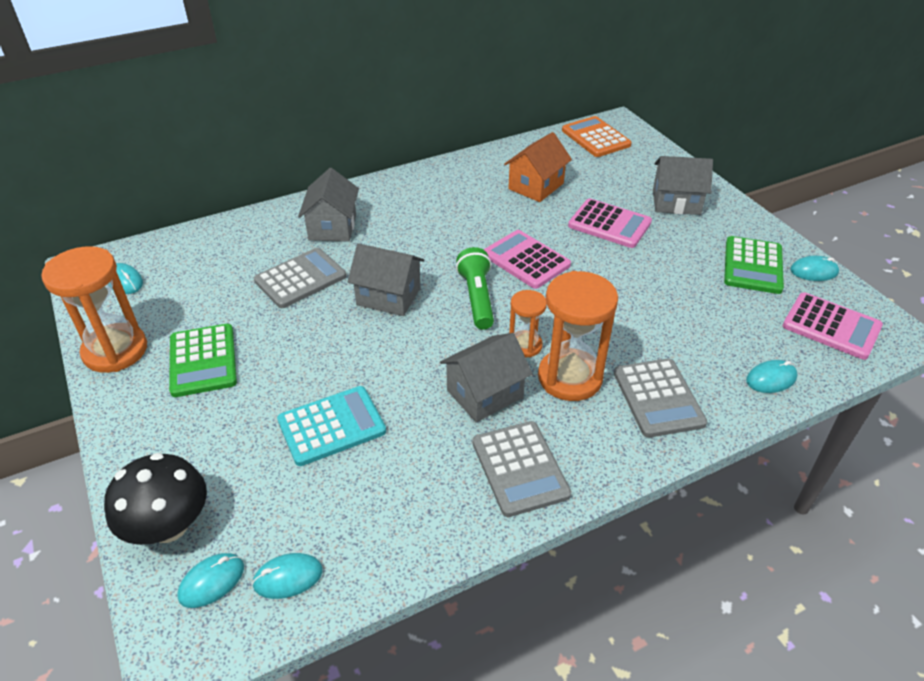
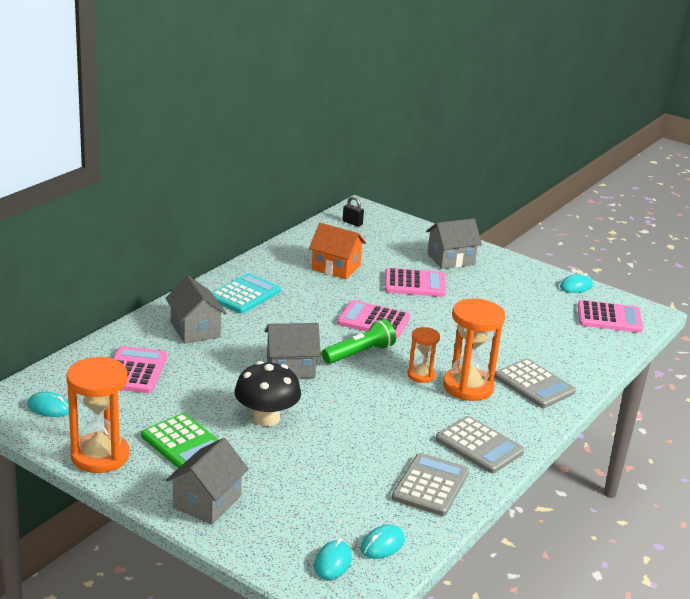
camera: 30 degrees left, 15 degrees down
(169, 526) = (269, 544): black mushroom -> black mushroom (266, 418)
(235, 260) = (135, 371): none -> pink calculator
(300, 279) = (206, 371): grey calculator -> grey calculator (430, 485)
(331, 426) = (328, 457): turquoise calculator -> turquoise calculator (244, 295)
(477, 298) = (359, 353): green flashlight -> green flashlight turned 90 degrees clockwise
(485, 394) = (419, 411): grey house -> grey house (207, 502)
(536, 186) = (336, 267): orange house -> orange house turned 75 degrees counterclockwise
(595, 138) = (352, 223): orange calculator -> black padlock
(753, 266) = (534, 291): green calculator -> none
(771, 379) = (594, 356): turquoise mouse -> none

